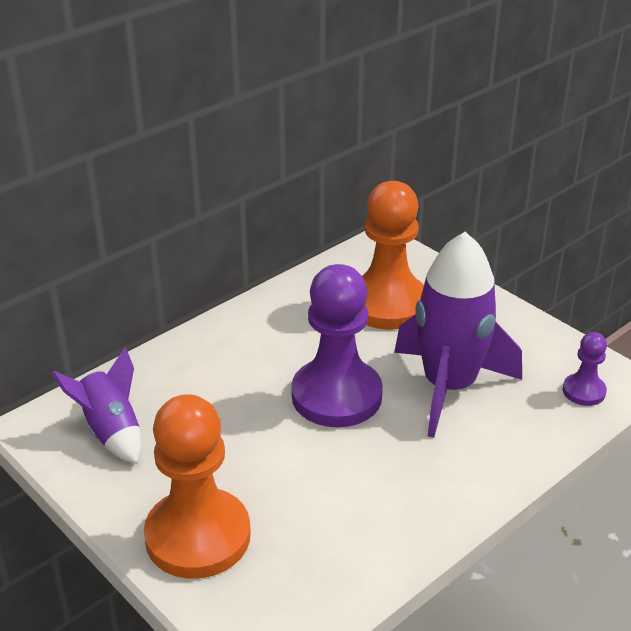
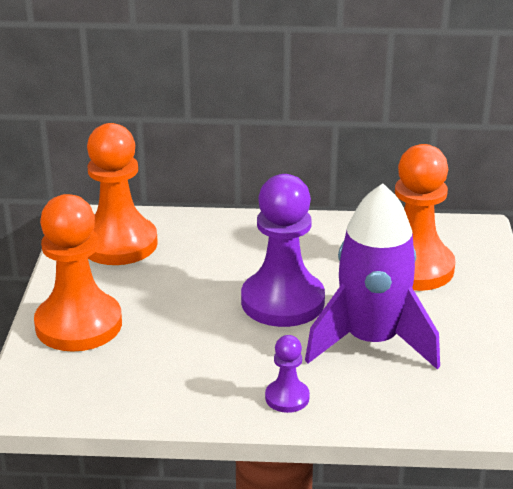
camera: 45 degrees right, 5 degrees down
(111, 431) = (119, 244): purple rocket -> orange pawn
(584, 391) = (476, 405): purple pawn -> purple pawn (287, 397)

